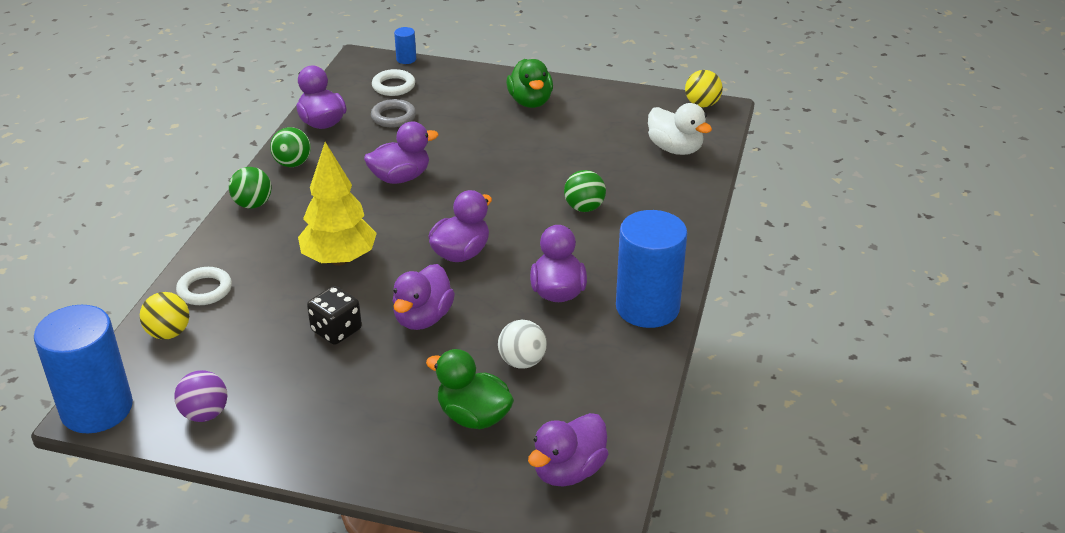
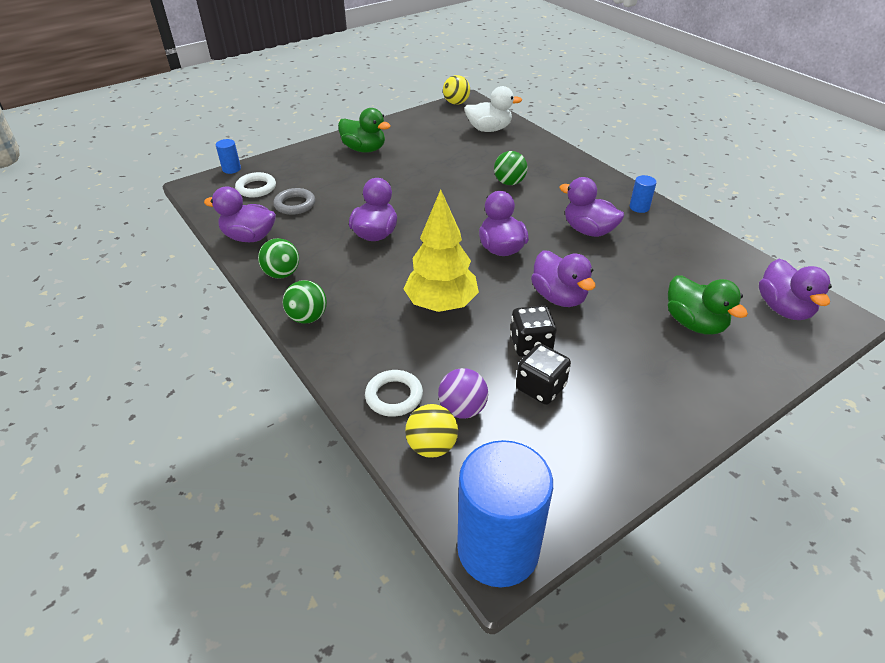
camera: 50 degrees left, 5 degrees up
(205, 414) = (572, 470): purple ball -> purple ball (462, 409)
(286, 359) = (540, 388): none -> black dice
(473, 416) = (694, 323): green duck -> green duck turned 105 degrees counterclockwise
(522, 361) = (651, 277): white ball -> none
(647, 307) = (639, 207): blue cylinder -> blue cylinder, size x0.41

